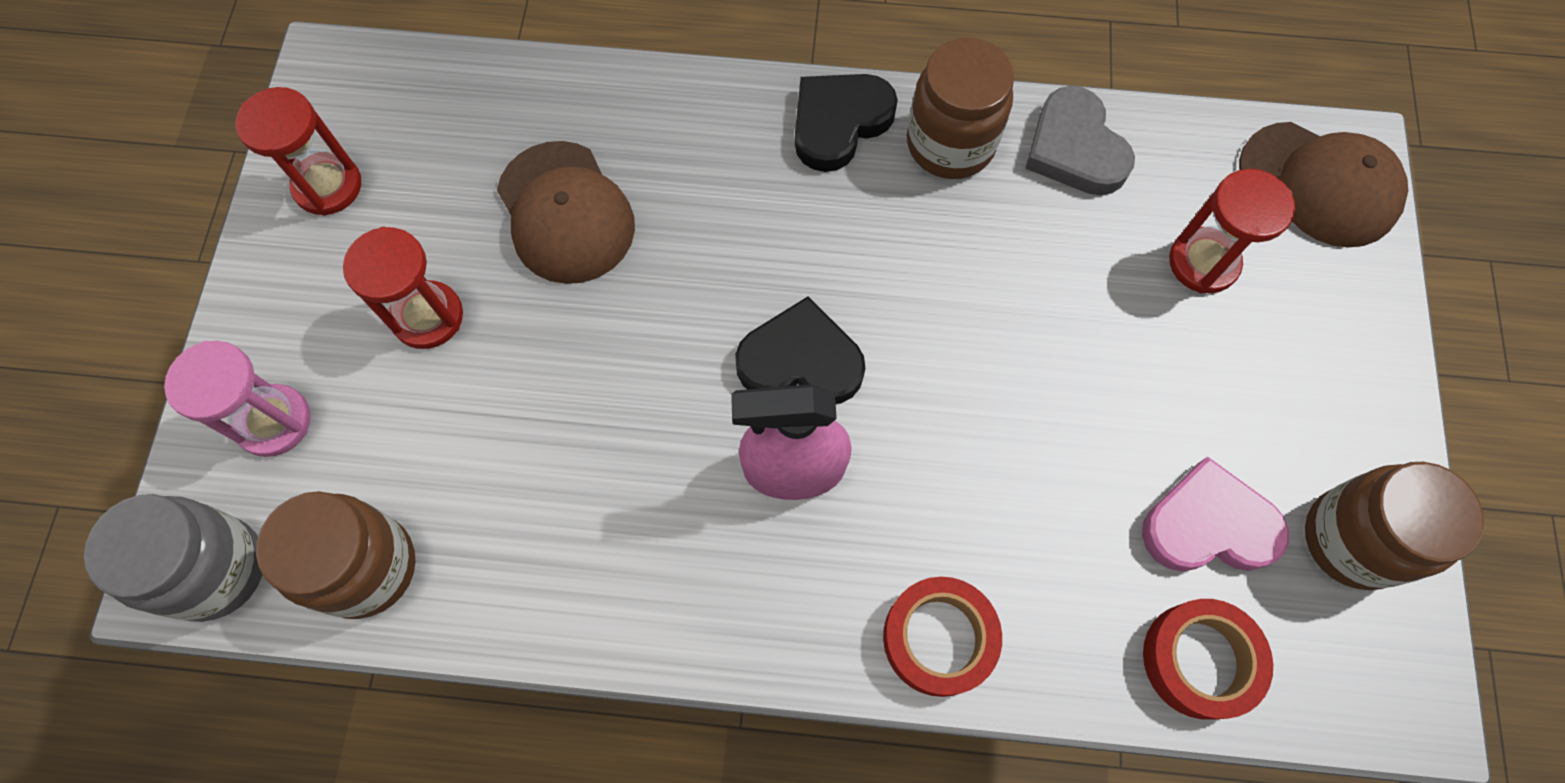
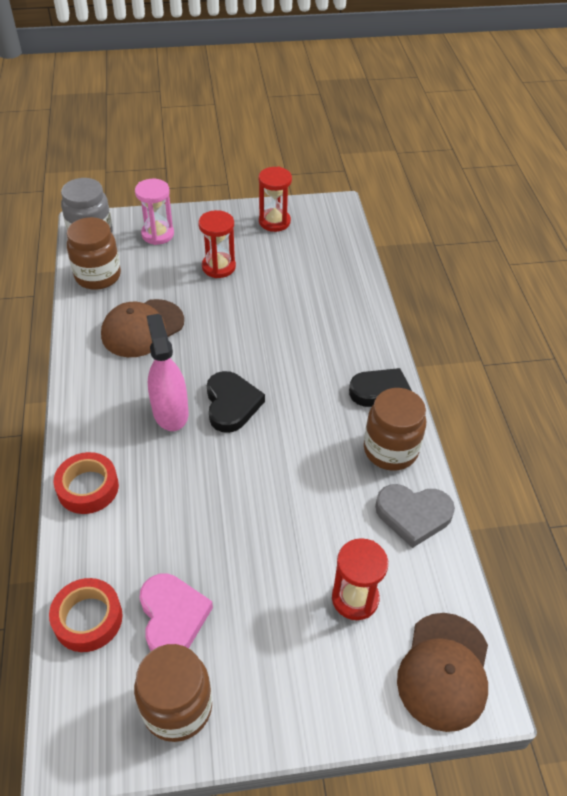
camera: 75 degrees right, 20 degrees down
(565, 213) = (287, 300): brown cap -> brown cap (142, 328)
(1075, 148) = (413, 515): grey heart -> grey heart turned 135 degrees counterclockwise

